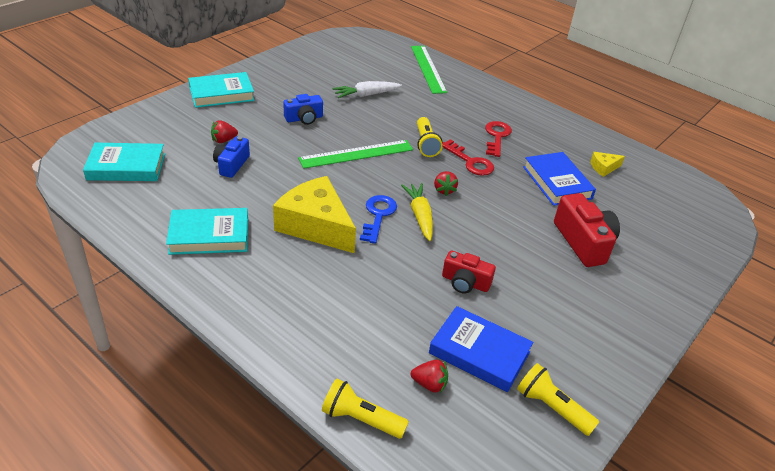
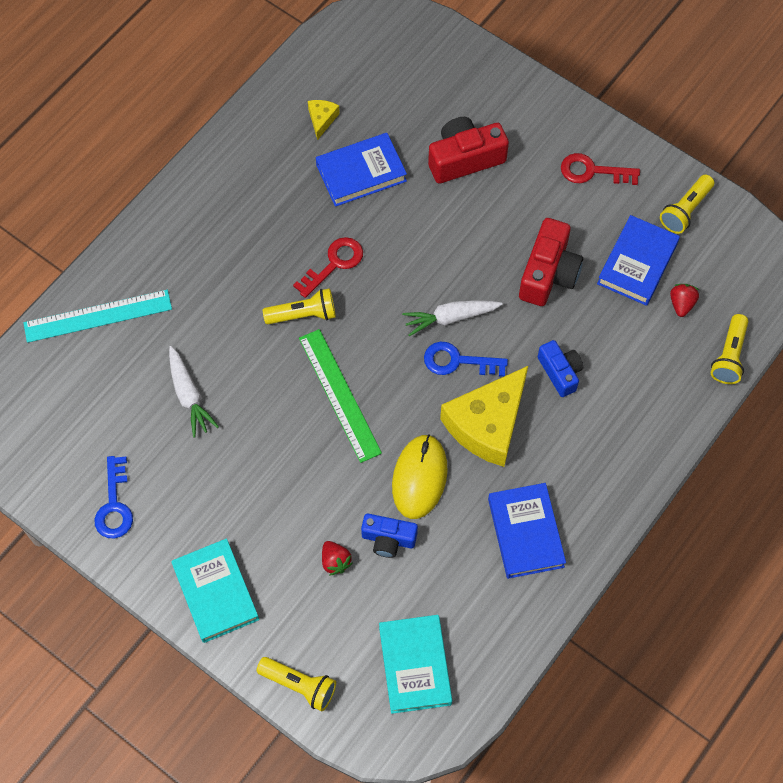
camera: 90 degrees left, 25 degrees up
(140, 118) = (299, 685): none -> yellow flashlight
(209, 235) = (525, 533): turquoise book -> blue book
(277, 184) = (419, 477): none -> yellow mouse
(294, 66) = (114, 505): none -> blue key
(304, 118) = (265, 469): blue camera -> blue camera (560, 372)
(420, 216) = (450, 318): yellow carrot -> white carrot
(428, 69) = (98, 316): green ruler -> turquoise ruler
(444, 190) = (397, 293): red strawberry -> none
(465, 282) = (548, 273): red camera -> red camera, size x1.57
(497, 136) = (271, 232): red key -> red key (592, 171)
(604, 168) = (322, 119): yellow cheese -> yellow cheese turned 150 degrees counterclockwise

